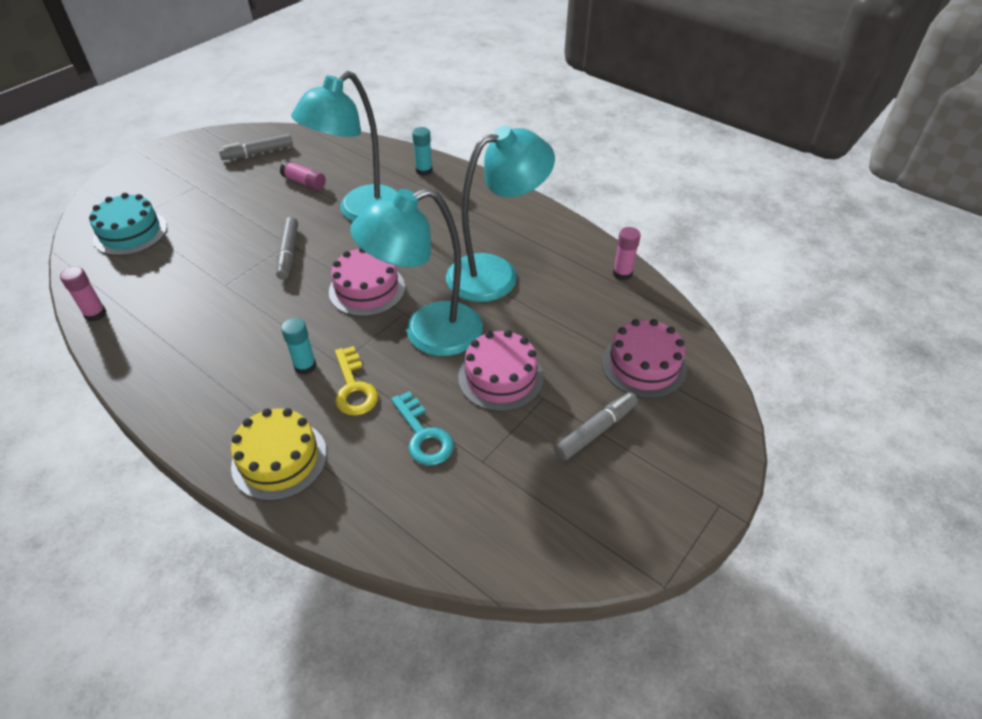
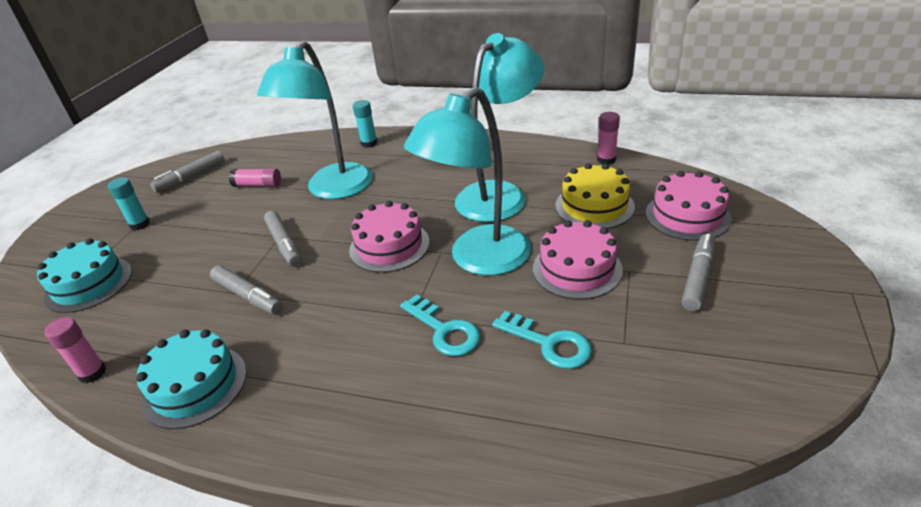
camera: 20 degrees left, 10 degrees down
(154, 355) = (195, 386): none -> turquoise cake
(233, 292) = (248, 296): none -> grey marker
(279, 459) = (418, 428): yellow cake -> yellow cake (594, 206)
(305, 366) = (378, 331): turquoise glue stick -> turquoise glue stick (140, 224)
(354, 387) = (444, 330): yellow key -> turquoise key

